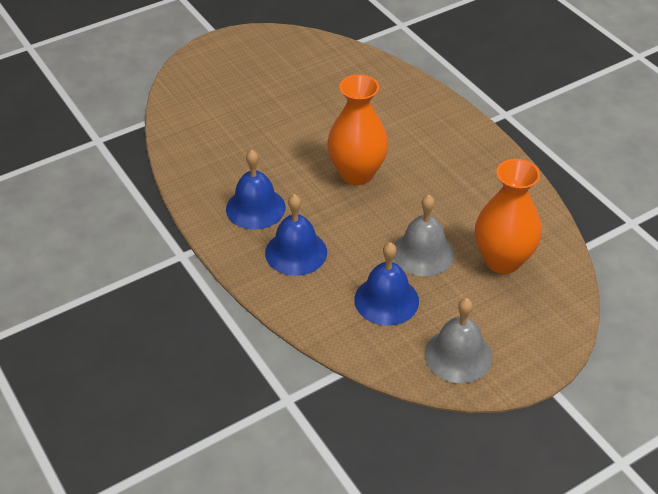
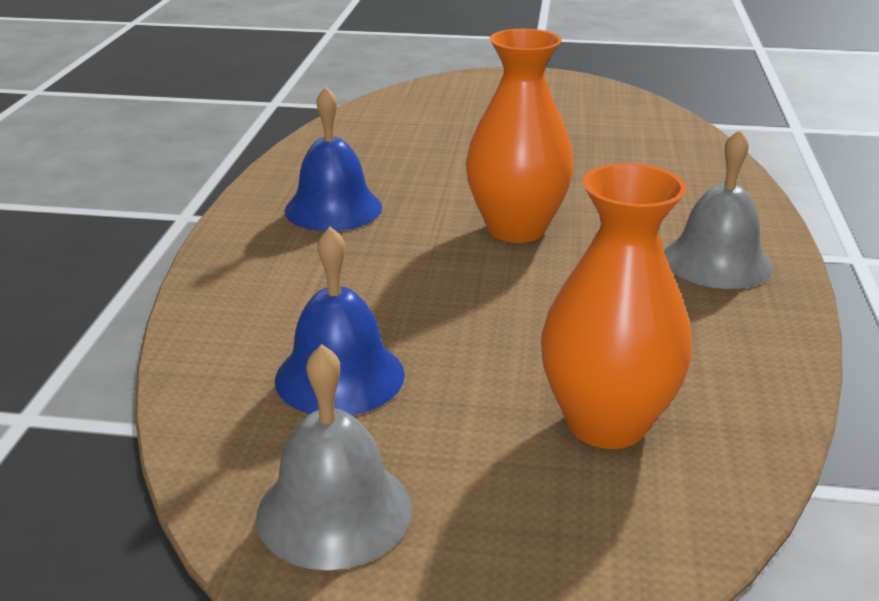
camera: 40 degrees right, 15 degrees down
(296, 252) = (308, 268): blue bell -> none
(423, 253) = (483, 349): grey bell -> grey bell (717, 261)

